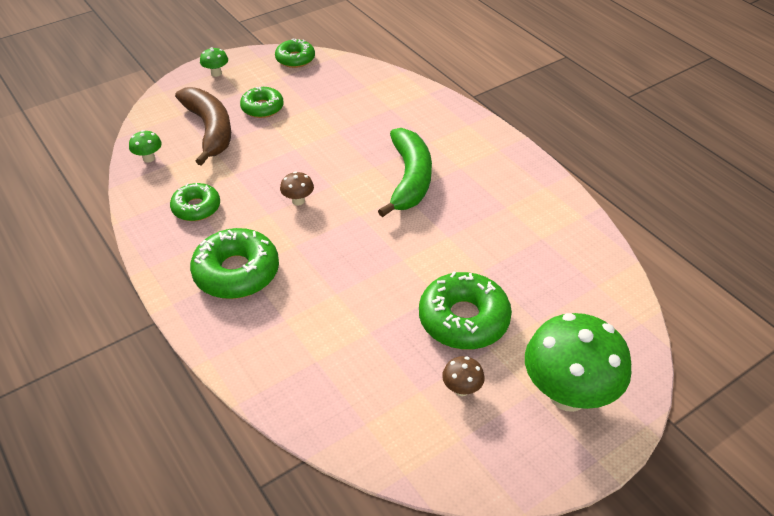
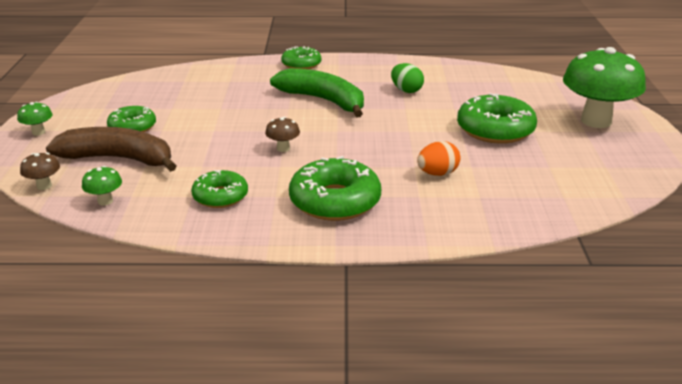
camera: 55 degrees left, 15 degrees down
(295, 59) = (91, 94): green donut -> green donut (301, 64)
(335, 314) = (437, 173): none -> orange egg
(461, 389) = (561, 152): brown mushroom -> brown mushroom (44, 186)
(488, 220) = (406, 90): none -> green egg

